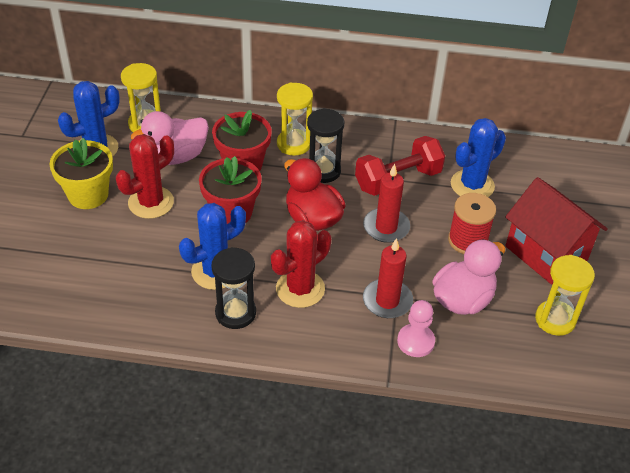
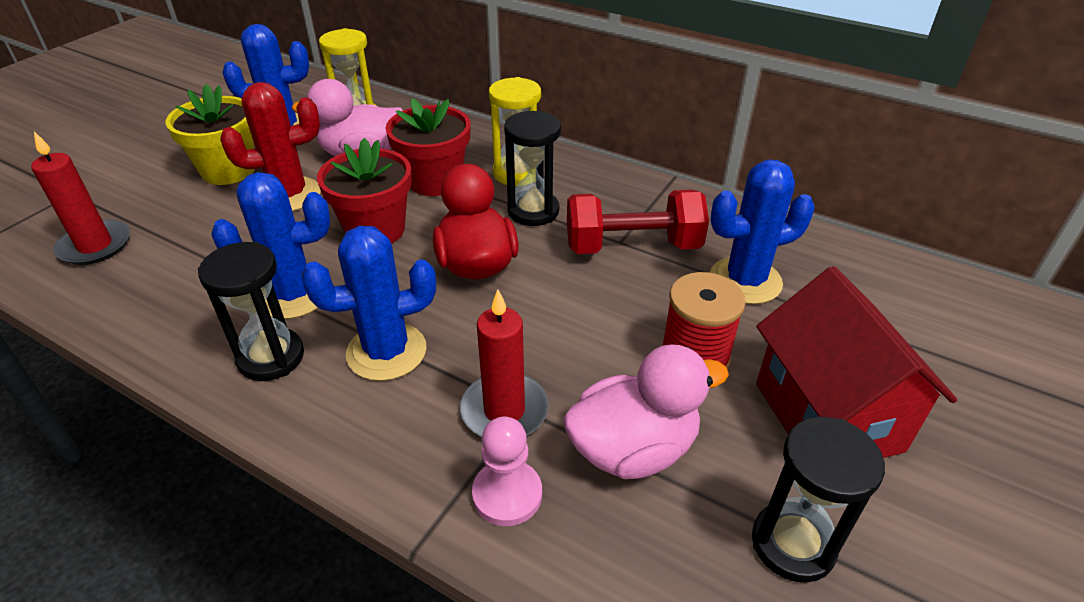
camera: 25 degrees right, 5 degrees down
(300, 289) = (386, 352): red cactus -> blue cactus
(386, 227) = (574, 303): red candle -> red candle (95, 246)
(555, 319) = (793, 544): yellow hourglass -> black hourglass

